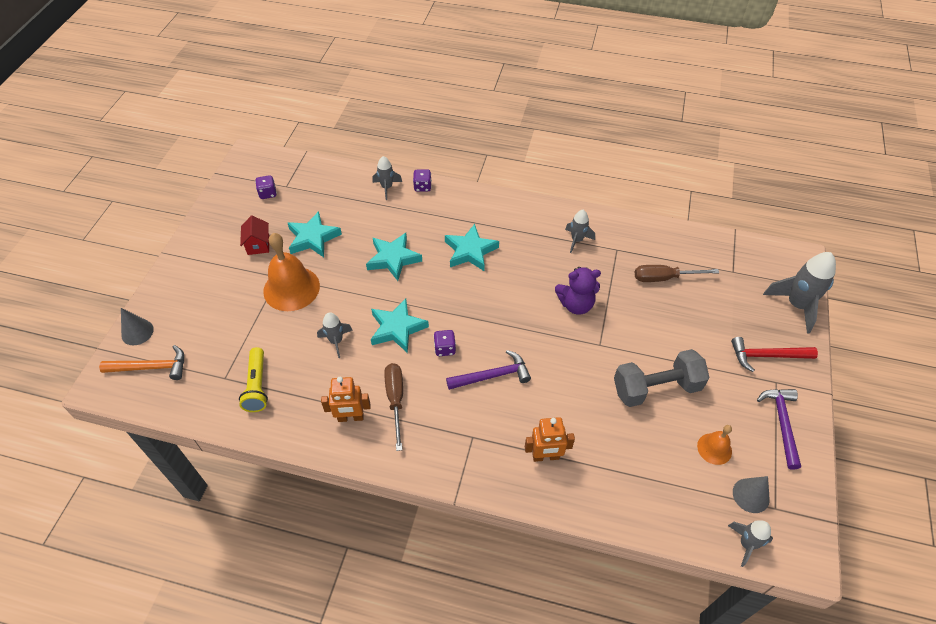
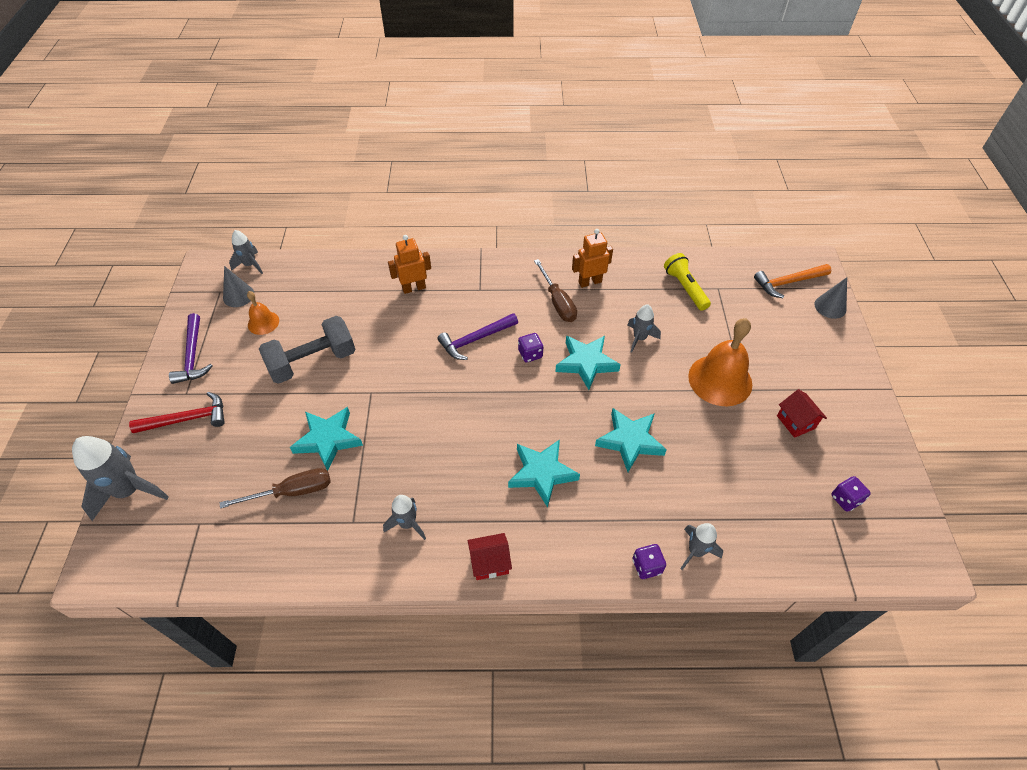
camera: 165 degrees right, 0 degrees up
(313, 238) = (740, 446): turquoise star -> turquoise star (328, 440)
(523, 208) = (490, 563): none -> red house
(576, 304) = (400, 431): purple teddy bear -> none

